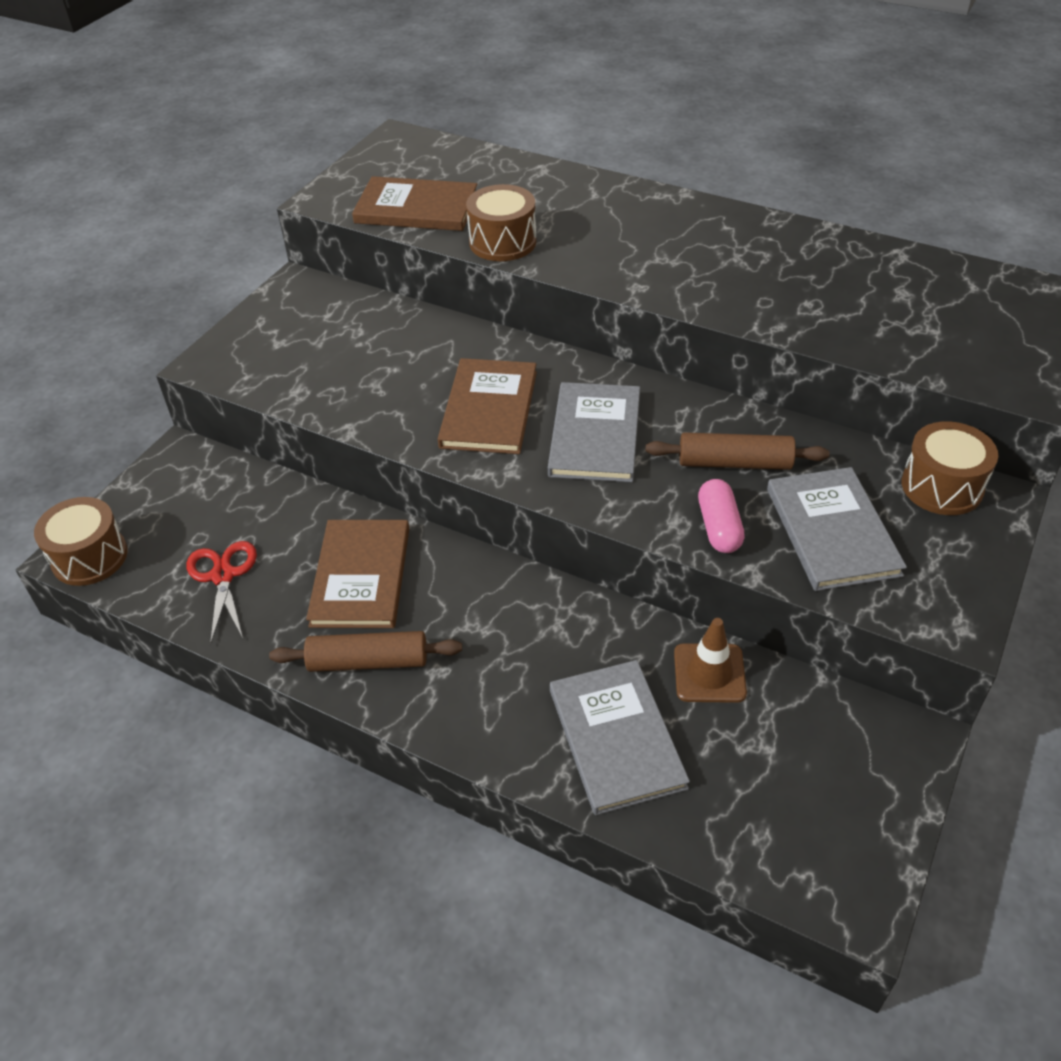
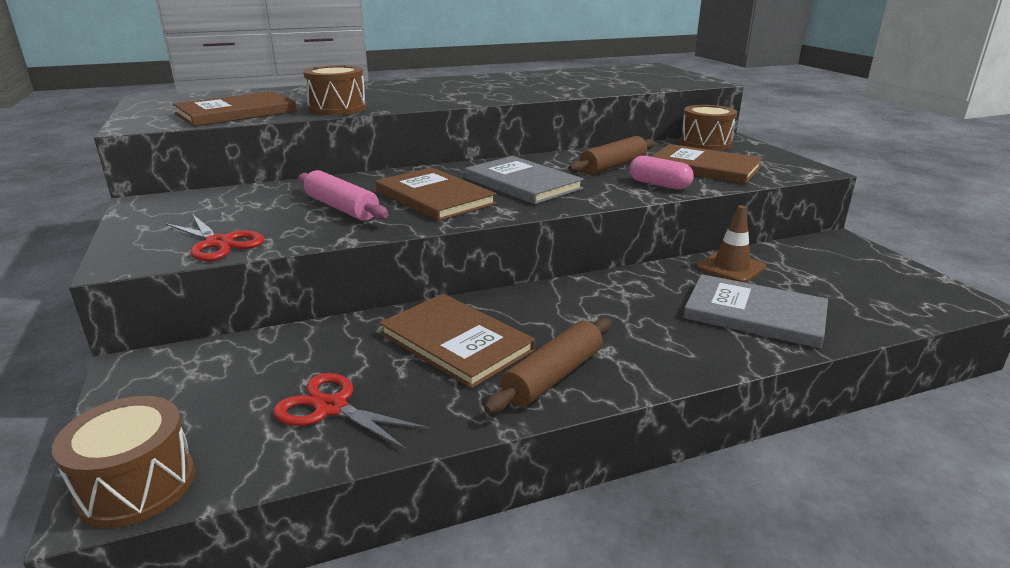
camera: 50 degrees left, 20 degrees down
(274, 377) = (219, 243): none -> red scissors
(403, 379) = (341, 208): none -> pink rolling pin
(832, 531) = (704, 167): grey book -> brown book

